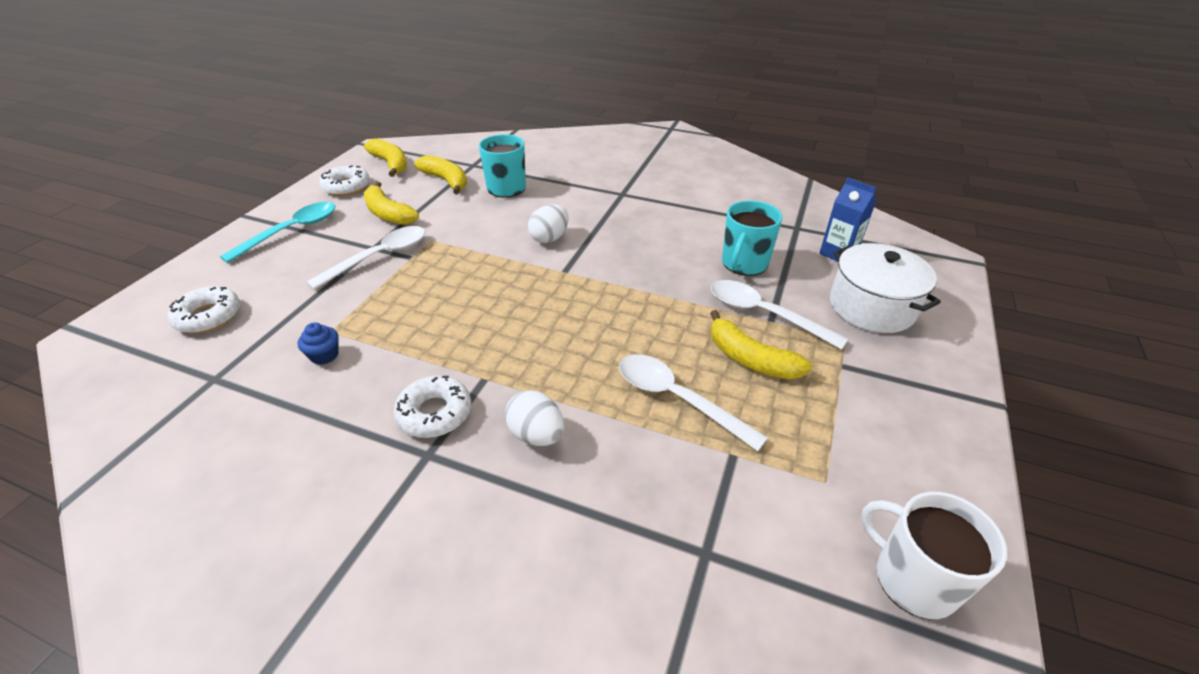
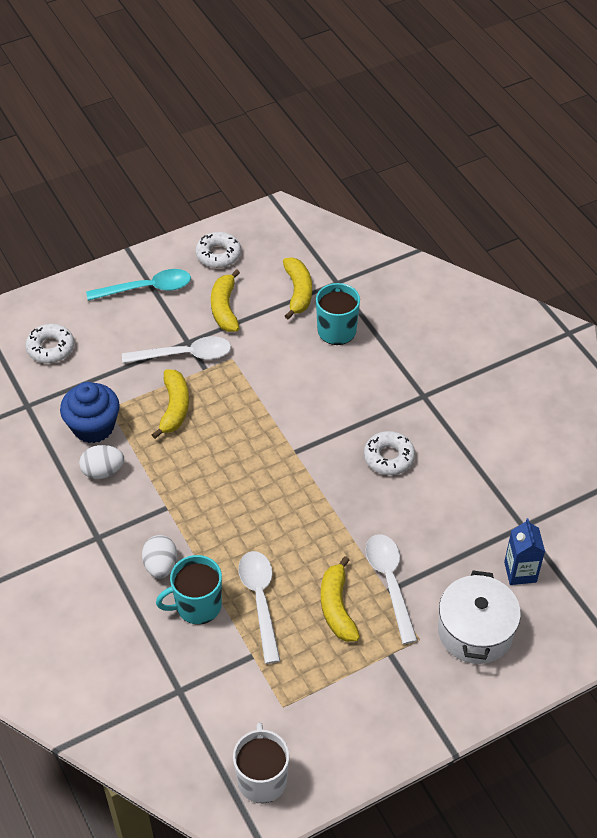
camera: 40 degrees right, 10 degrees up
(324, 355) = (93, 427): blue cupcake -> blue cupcake, size x2.08
(391, 164) = (273, 242): yellow banana -> yellow banana (174, 408)
(434, 413) = (121, 513): white donut -> white donut (389, 457)
(549, 238) = (316, 411): white egg -> white egg (103, 471)
(744, 263) = (432, 531): turquoise mug -> turquoise mug (197, 606)

